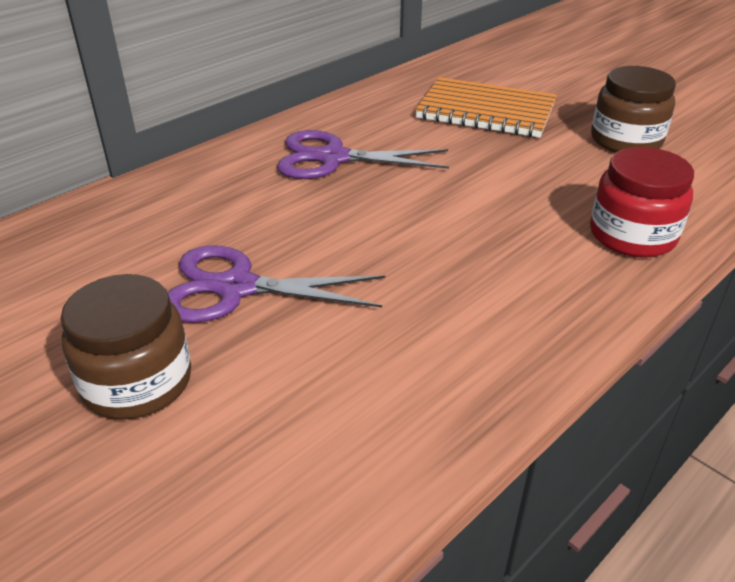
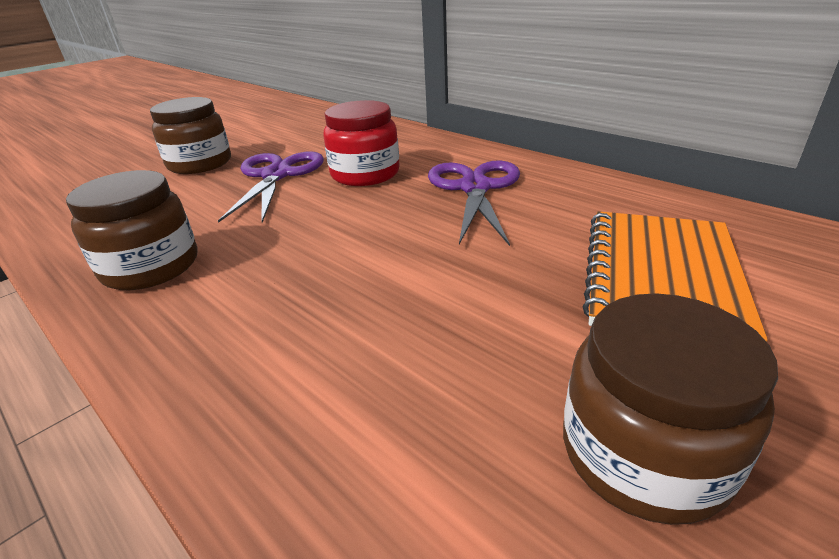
camera: 90 degrees right, 5 degrees down
(469, 344) = (151, 267): none -> brown jar
(632, 235) = (286, 407): red jar -> red jar (365, 174)

